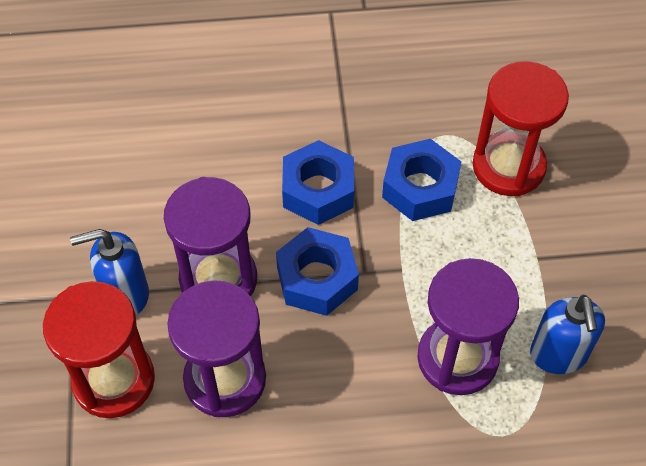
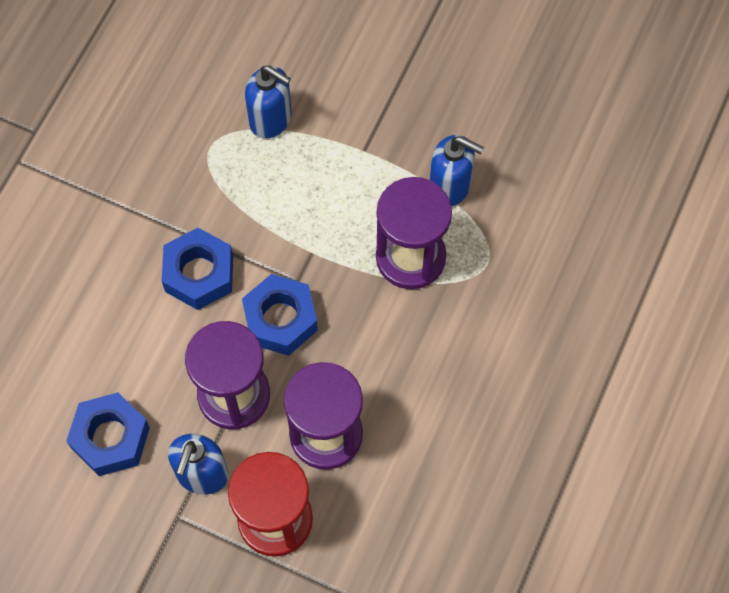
camera: 60 degrees left, 10 degrees up
(420, 188) = (247, 196): blue nut -> blue nut (111, 438)
(508, 166) = (271, 119): red hourglass -> blue soap dispenser

